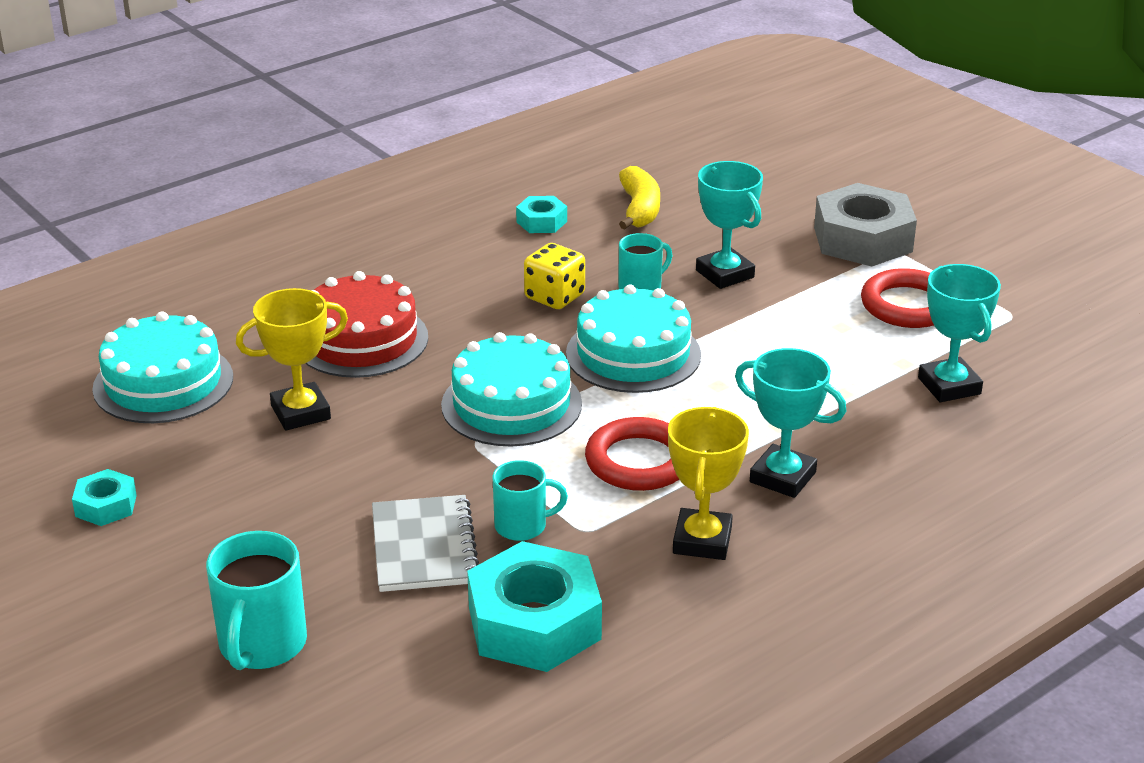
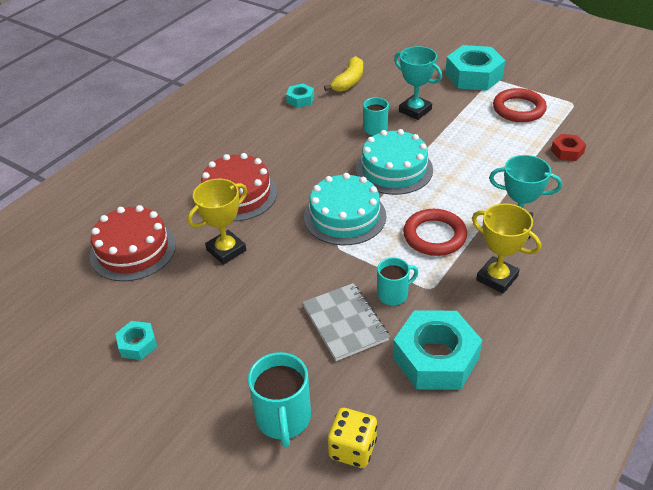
camera: 15 degrees left, 10 degrees up
(163, 383) = (133, 250): turquoise cake -> red cake
(554, 297) = (332, 143): yellow dice -> yellow dice (352, 448)
(639, 209) = (349, 82): yellow banana -> yellow banana turned 45 degrees clockwise
(702, 540) = (497, 278): yellow trophy -> yellow trophy turned 45 degrees counterclockwise
(863, 239) = (473, 76): grey nut -> turquoise nut
(949, 386) = (567, 151): turquoise trophy -> red nut

